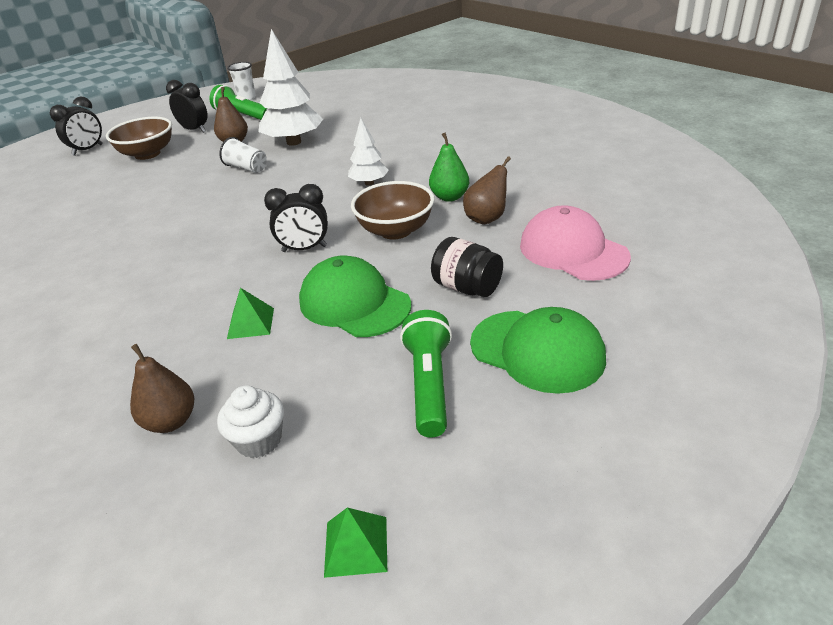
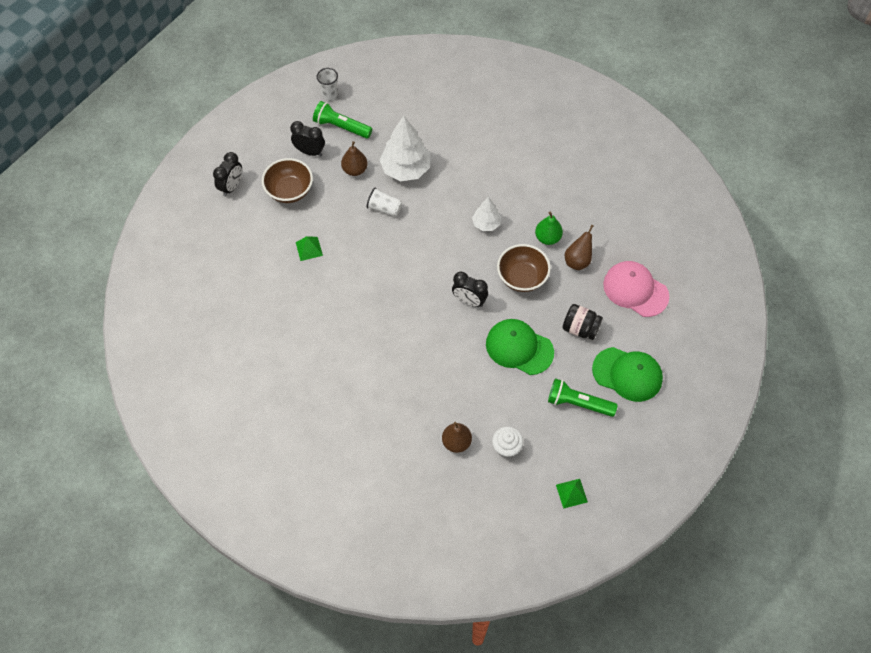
camera: 15 degrees left, 25 degrees up
(250, 323) = (465, 370): green pyramid -> green pyramid (309, 248)
(304, 249) = (469, 301): black clock -> black clock turned 45 degrees clockwise
(429, 385) = (578, 403): green flashlight -> green flashlight turned 60 degrees counterclockwise

